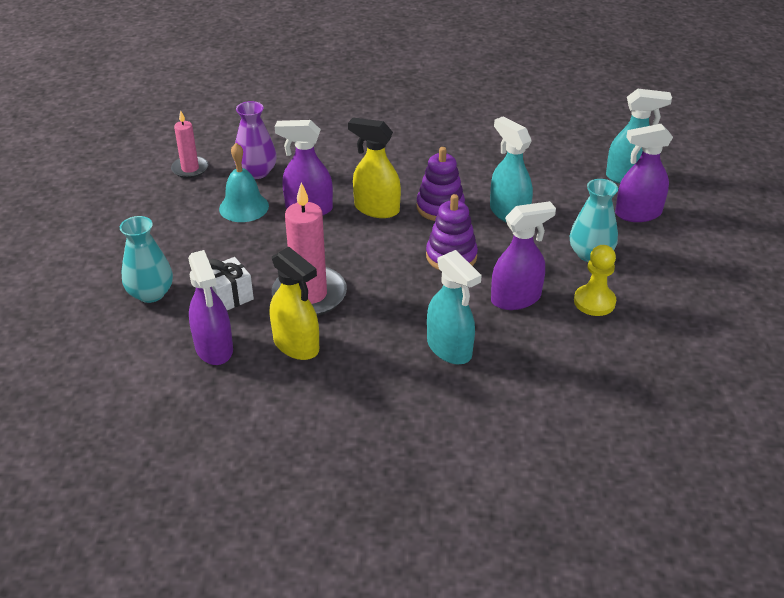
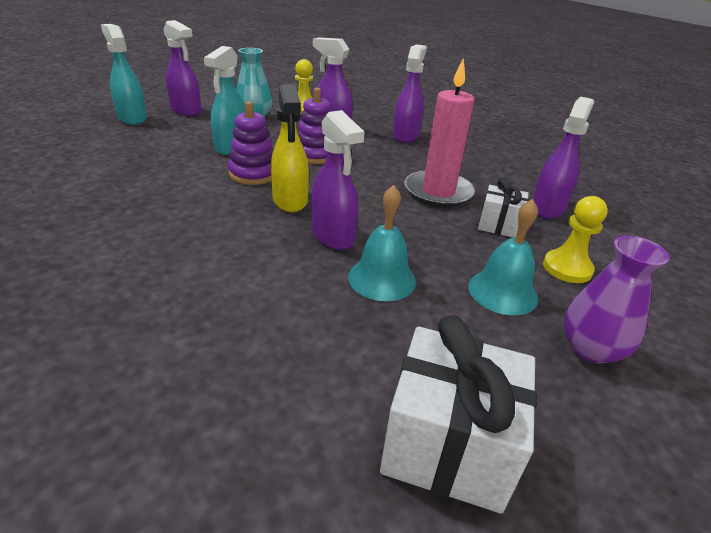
camera: 130 degrees left, 5 degrees down
(132, 173) = (448, 445): none -> white gift
(151, 293) = (567, 268): turquoise vase -> yellow pawn
(174, 247) = (502, 292): none -> turquoise bell
(190, 169) = (363, 377): pink candle -> none
(256, 172) = (305, 305): purple vase -> purple vase (591, 348)
(296, 345) = (487, 179): yellow spray bottle -> none
(449, 349) = (406, 136): turquoise spray bottle -> purple spray bottle

